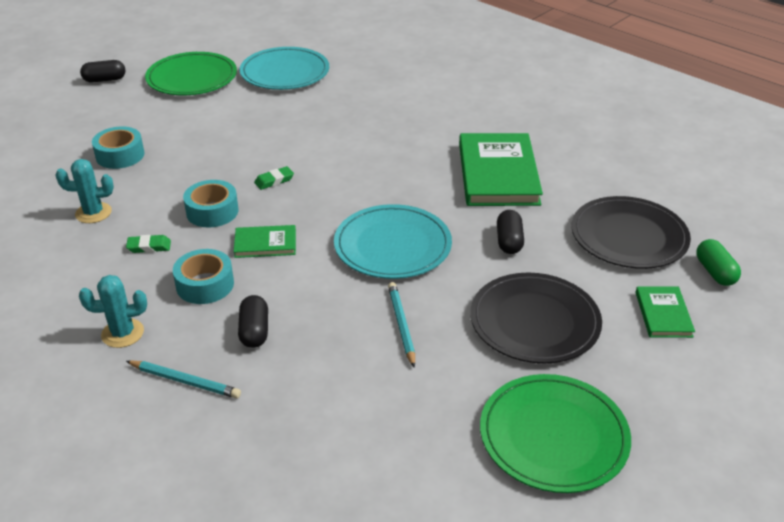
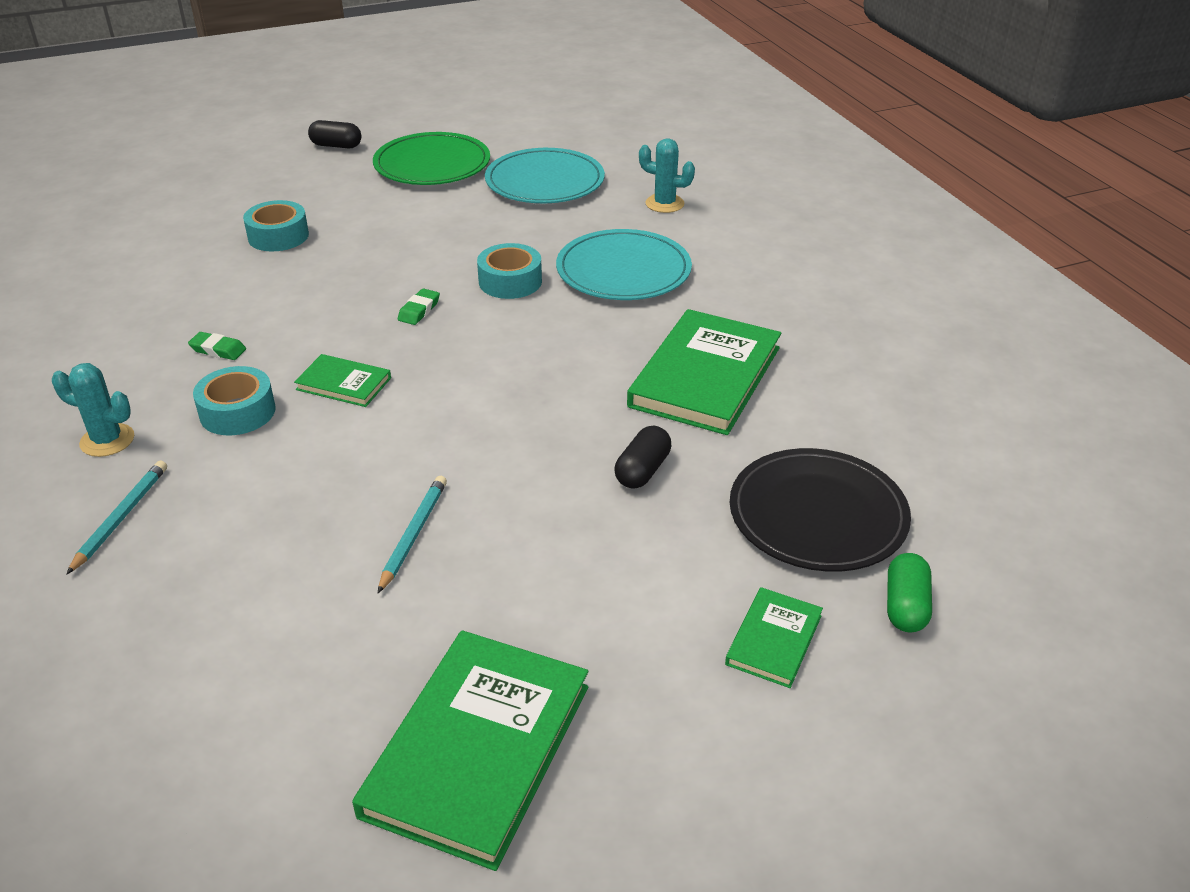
camera: 25 degrees right, 0 degrees up
(93, 213) = (195, 294): turquoise cactus -> turquoise cactus (664, 204)
(185, 381) = (121, 517): turquoise pencil -> turquoise pencil turned 120 degrees counterclockwise
(212, 211) = (319, 328): turquoise tape -> turquoise tape (510, 281)
(254, 331) = (242, 485): black capsule -> none
(274, 181) = (419, 310): green eraser -> green eraser turned 60 degrees counterclockwise
(392, 245) = (489, 431): turquoise plate -> turquoise plate (623, 270)
(534, 321) = (584, 588): black plate -> none
(553, 436) = (477, 749): green plate -> green book

